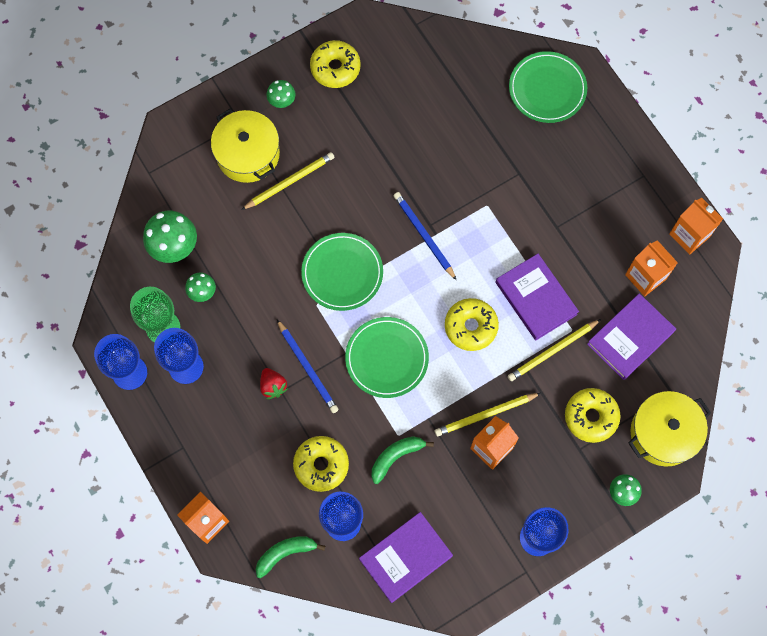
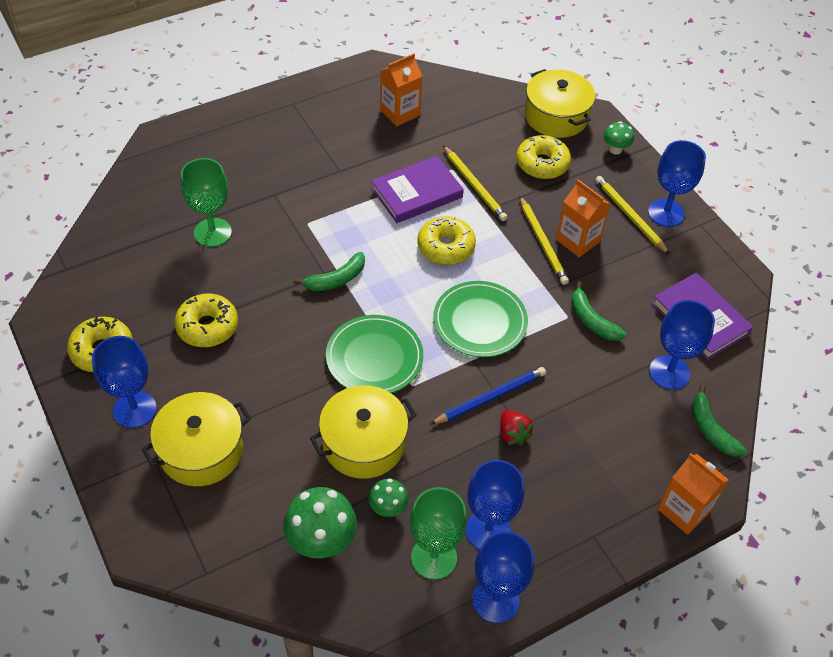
camera: 90 degrees left, 20 degrees down
(259, 270) = (363, 443): none -> yellow pot
(273, 386) = (513, 434): red strawberry -> red strawberry turned 90 degrees clockwise
(282, 101) = (134, 409): green mushroom -> blue goblet
(290, 181) = (248, 405): yellow pencil -> yellow pencil (629, 216)
(321, 465) = (606, 389): yellow donut -> yellow donut (207, 327)
(423, 235) = (336, 279): blue pencil -> green banana
(467, 129) = (212, 232): none -> green goblet
(547, 89) = (179, 164): green plate -> none
(630, 338) = (462, 129): purple book -> none
(689, 235) = (360, 79): orange carton -> none

